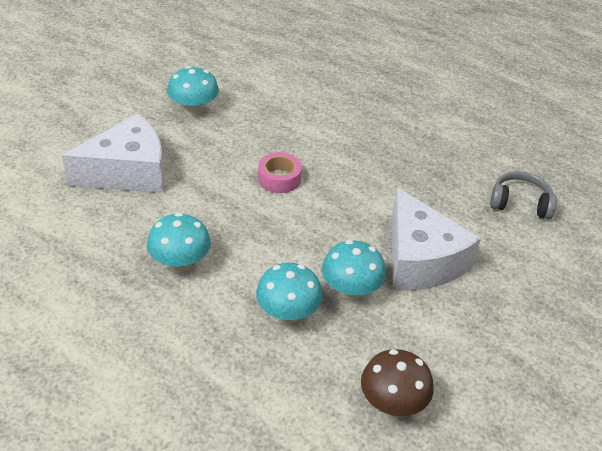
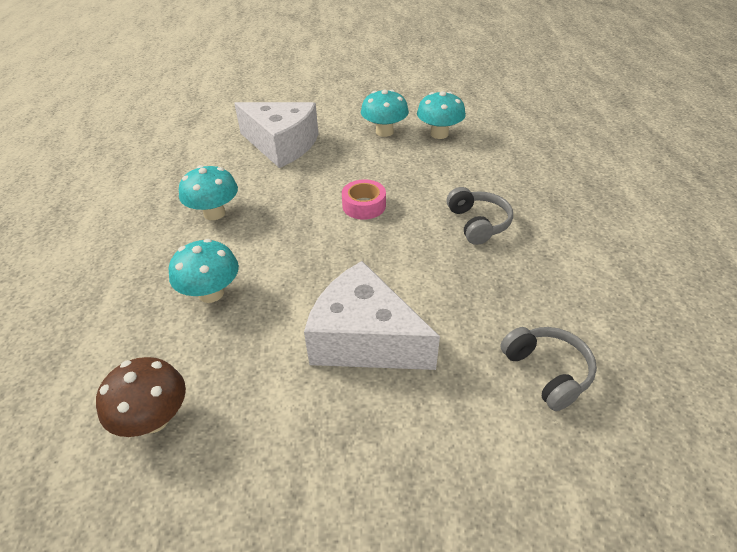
camera: 55 degrees right, 0 degrees up
(350, 290) = (275, 314): turquoise mushroom -> turquoise mushroom (439, 134)
(367, 141) = (478, 223): none -> grey headphones
(420, 260) = (364, 339): white cheese -> white cheese turned 90 degrees clockwise

